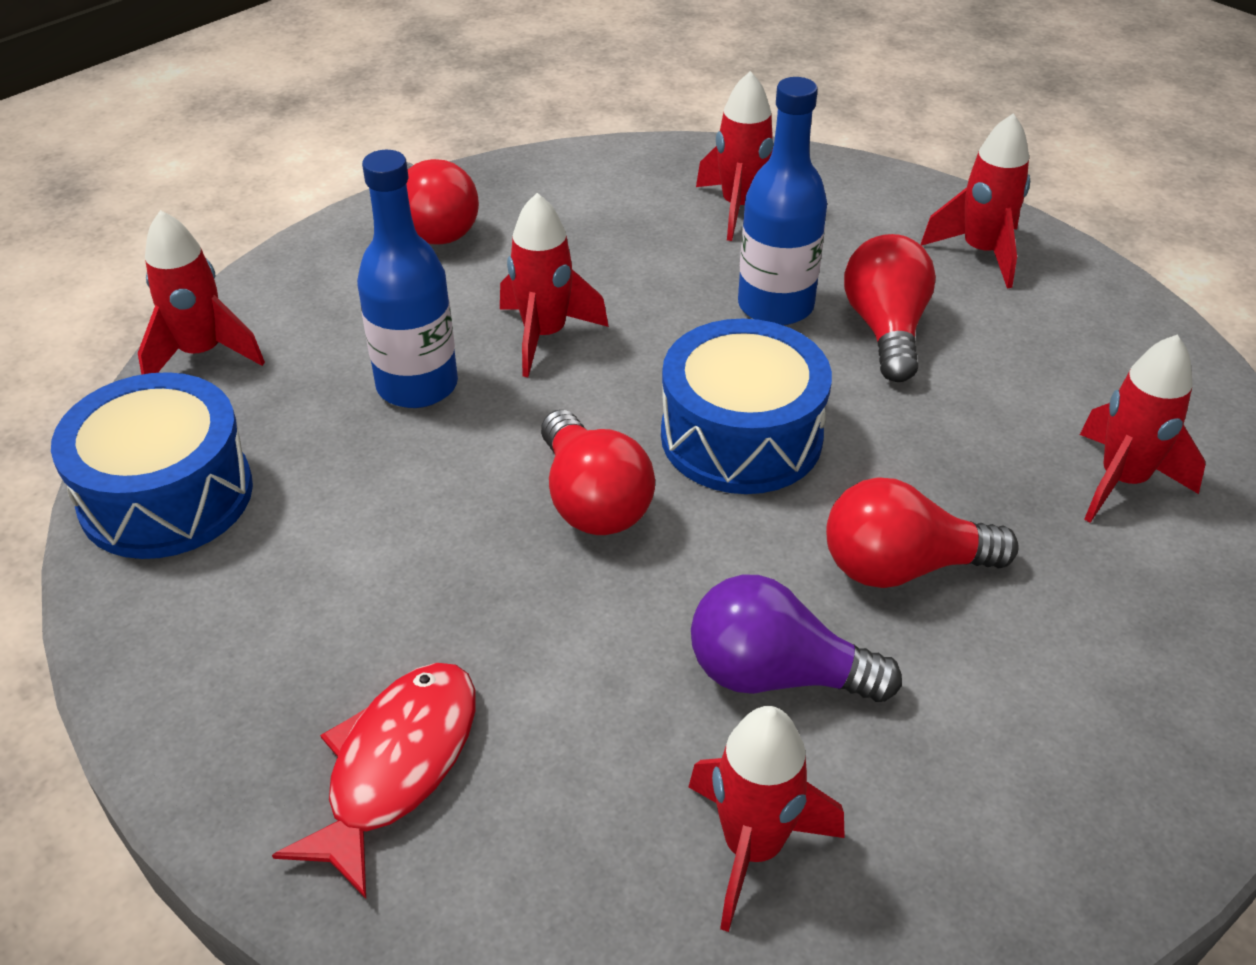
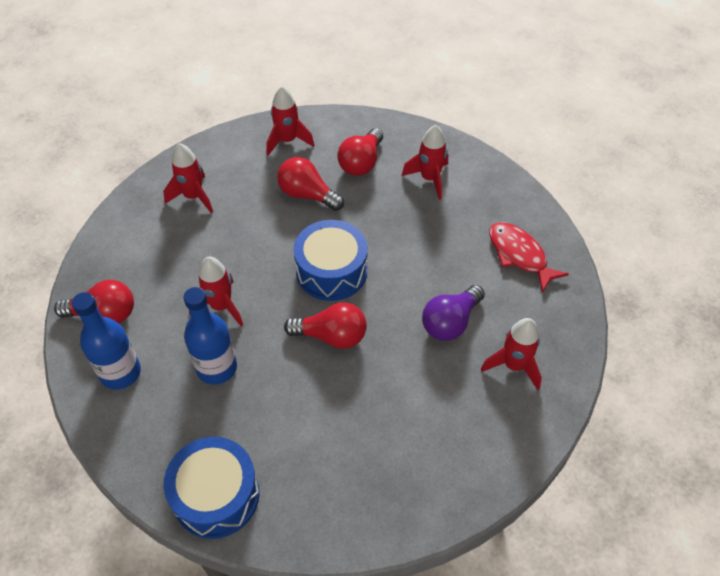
camera: 60 degrees left, 10 degrees up
(202, 354) = (123, 448): red rocket -> none
(396, 766) = (422, 459): red fish -> red fish (519, 255)
(775, 306) = (266, 220): blue bottle -> blue bottle (120, 372)
(902, 567) = (427, 260): red light bulb -> red light bulb (361, 163)

